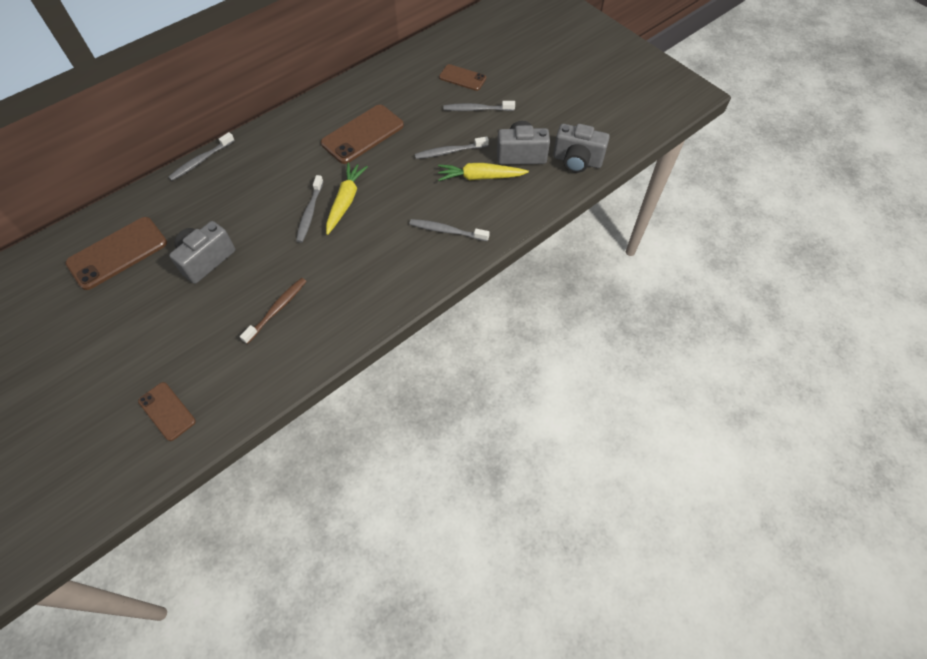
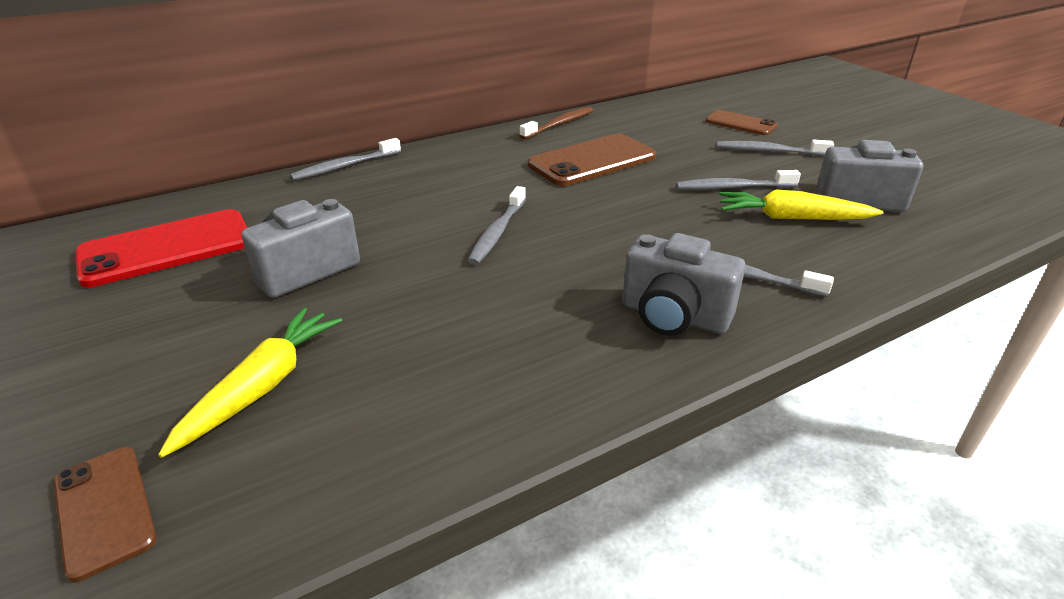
camera: 10 degrees right, 25 degrees down
(117, 253) = (166, 248): brown phone -> red phone
(277, 309) = (408, 353): brown toothbrush -> brown toothbrush (559, 124)
(345, 201) = (559, 225): yellow carrot -> yellow carrot (262, 386)
(577, 161) = (962, 214): grey camera -> grey camera (673, 317)

